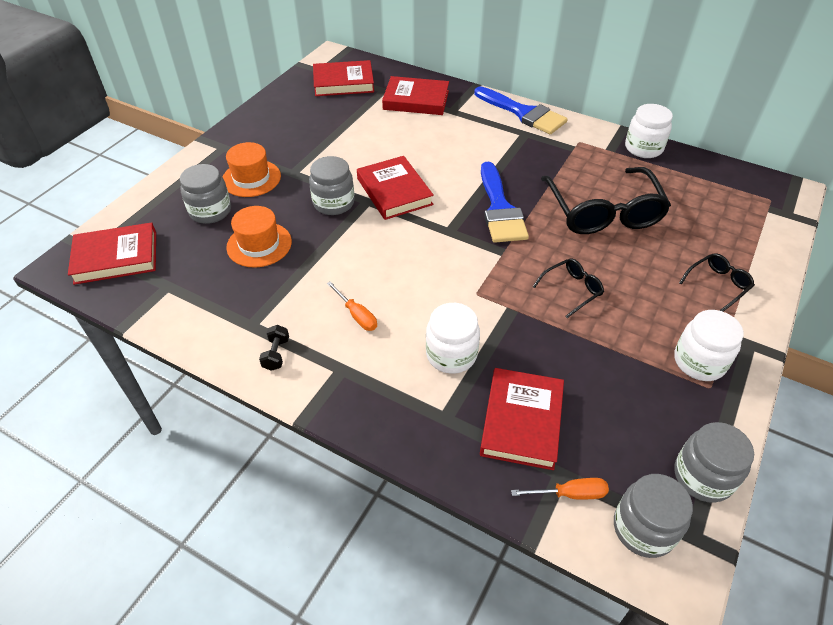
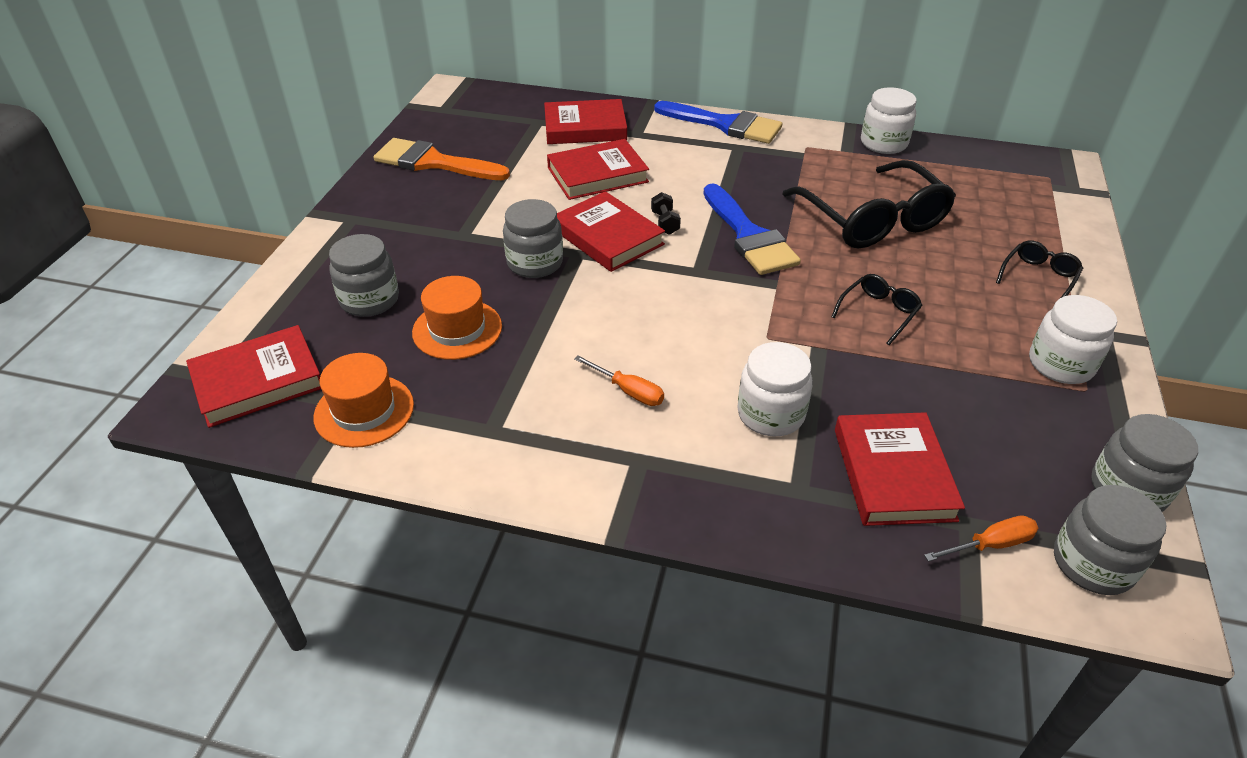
camera: 15 degrees left, 5 degrees down
(251, 178) = (409, 251): orange hat -> orange hat (364, 411)
(276, 354) = (543, 459): black dumbbell -> black dumbbell (665, 223)
(296, 112) = (433, 162): none -> orange brush
(343, 82) = (481, 120): red book -> red book (597, 175)

